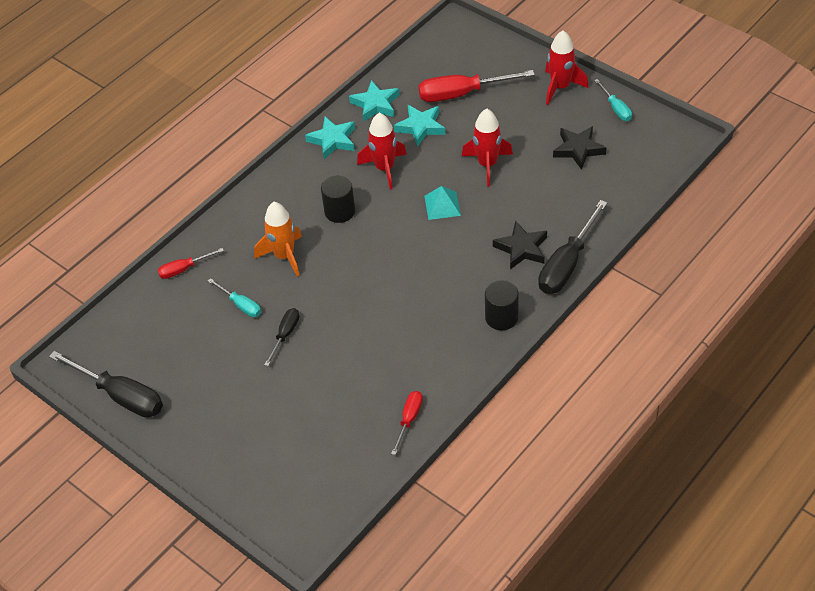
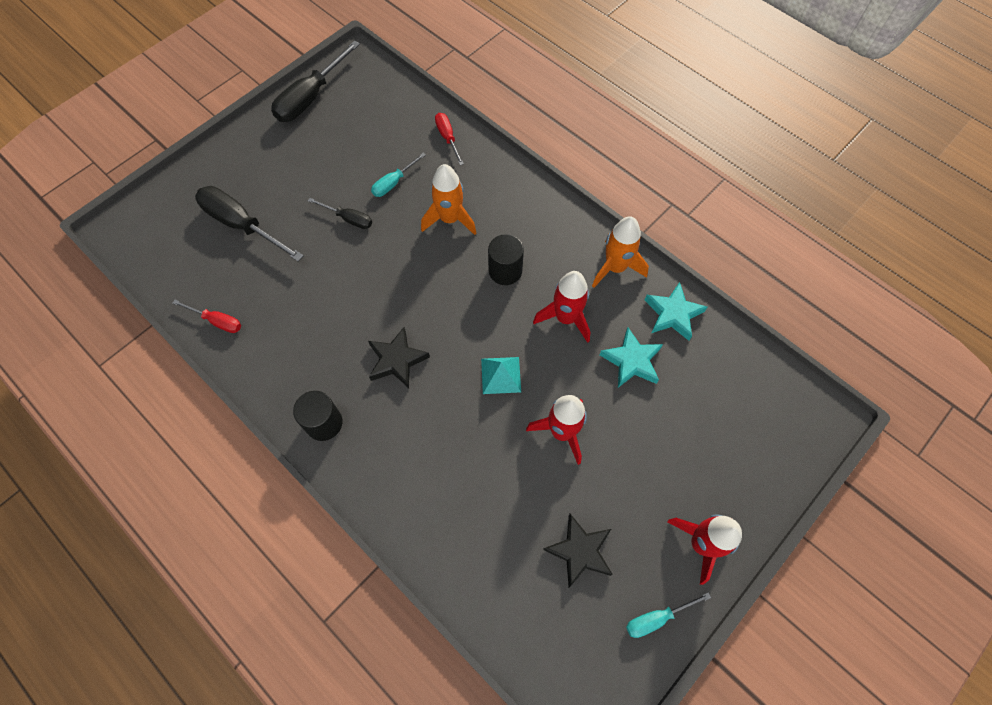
camera: 90 degrees right, 15 degrees up
(333, 140) = (615, 268): turquoise star -> orange rocket
(462, 94) = (690, 414): red screwdriver -> none
(521, 248) = (420, 457): black star -> black star (397, 360)
(567, 264) = (387, 508): black screwdriver -> black screwdriver (242, 225)

